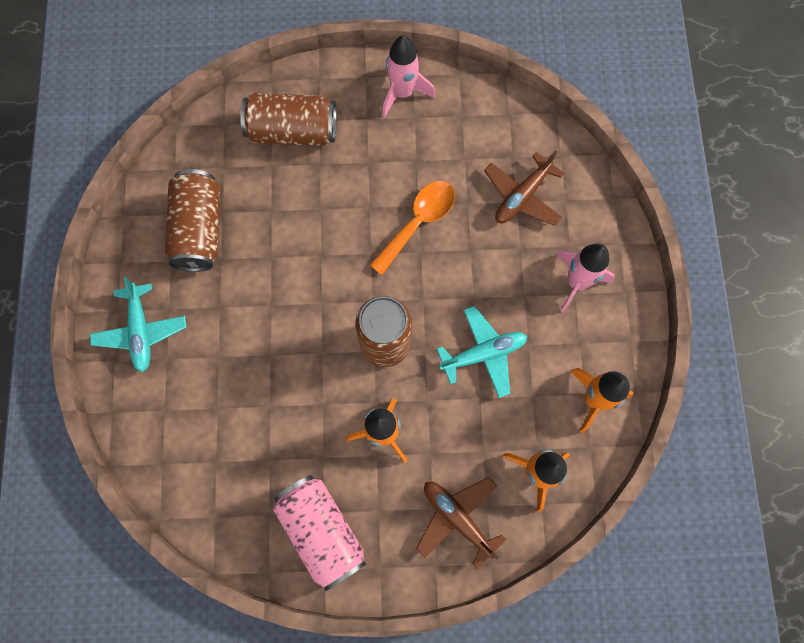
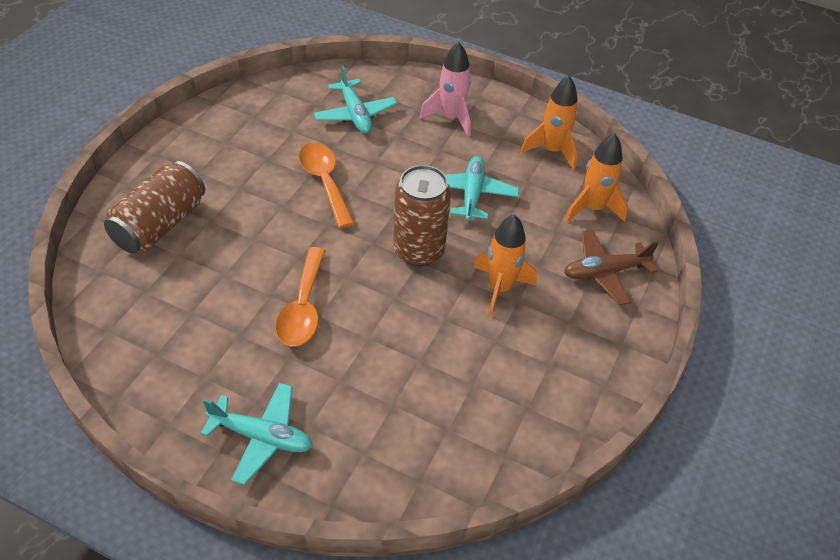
camera: 65 degrees left, 25 degrees down
(199, 230) = (193, 338): brown can -> none
(271, 288) = (303, 308): none -> orange spoon
(321, 531) = (566, 372): pink can -> none
(403, 93) = (197, 139): pink rocket -> none
(522, 196) = (355, 114): brown plane -> turquoise plane

